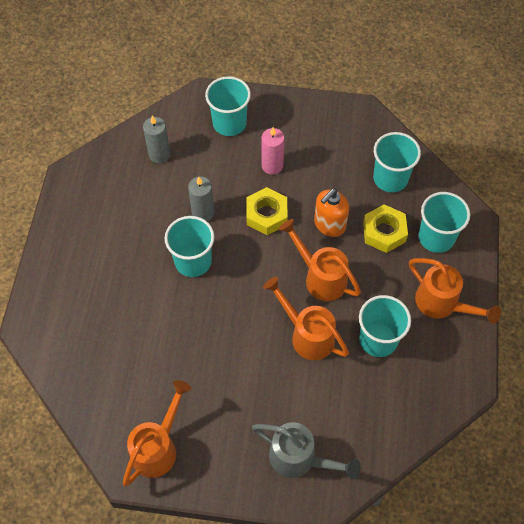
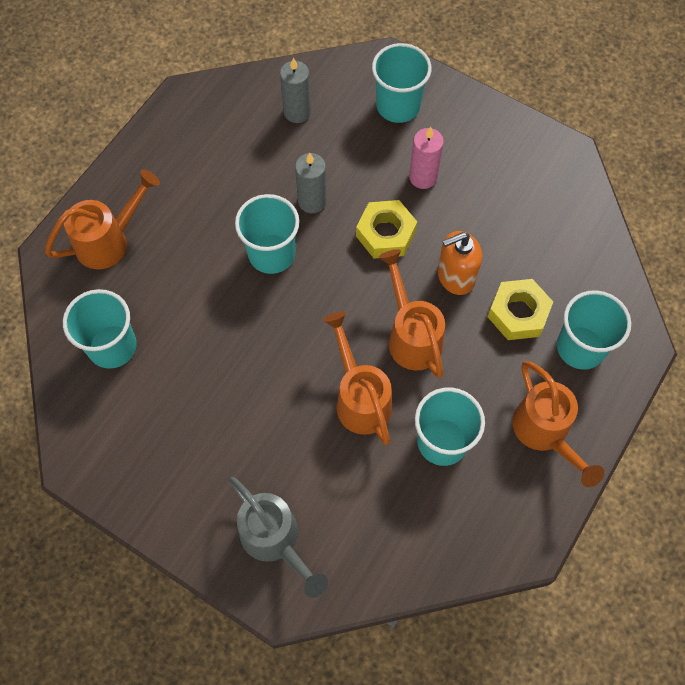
camera: 25 degrees right, 5 degrees up
(158, 447) = (123, 452): orange watering can -> orange watering can (109, 241)
(390, 178) = (560, 250): turquoise cup -> turquoise cup (112, 346)

